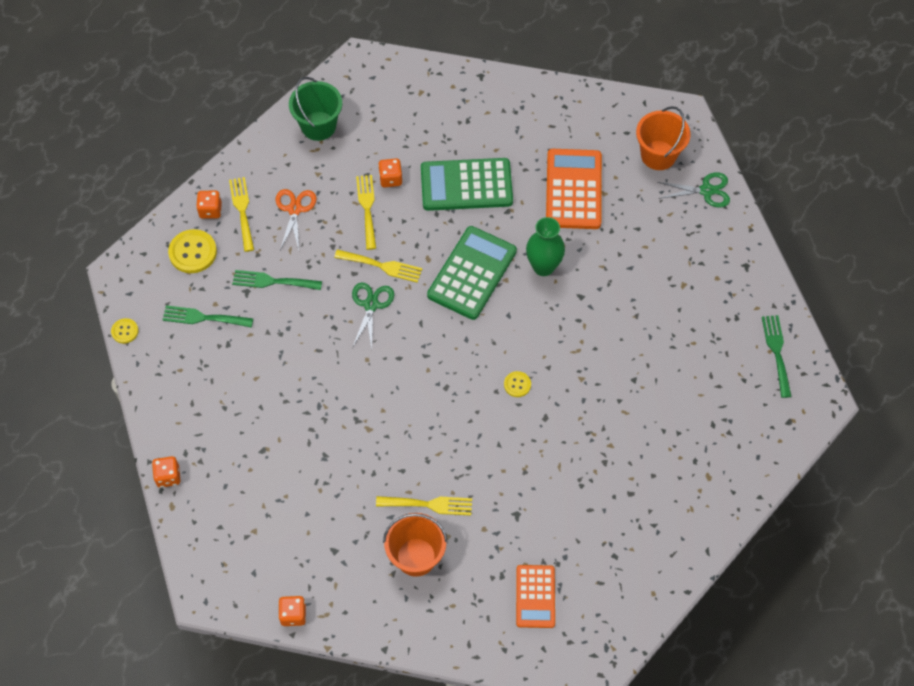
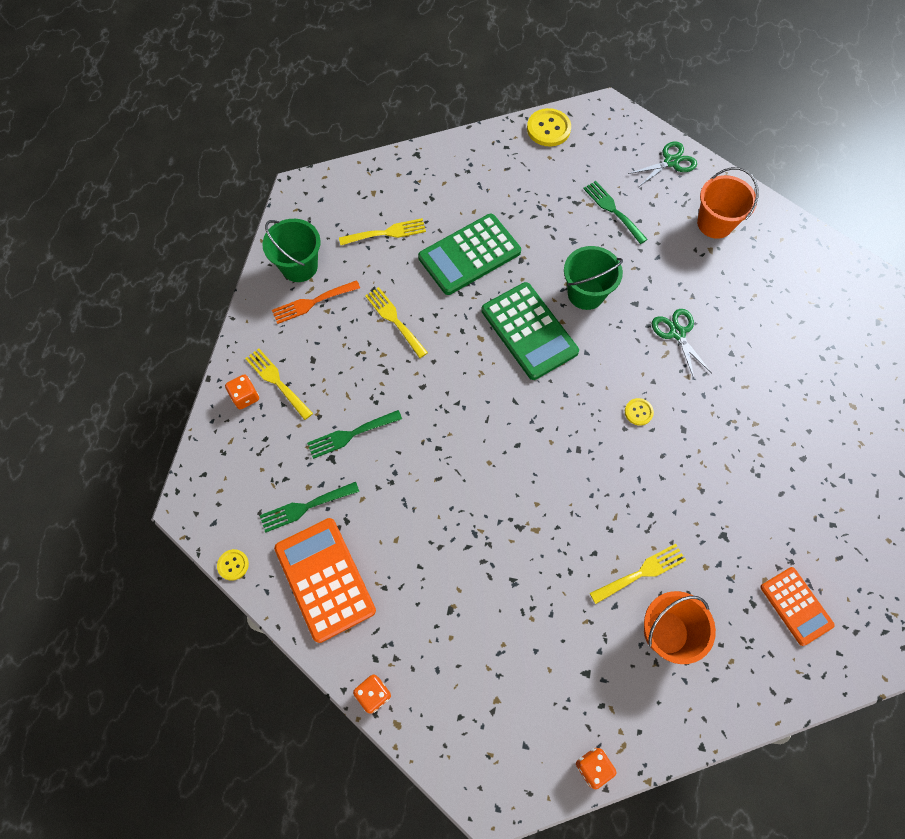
camera: 30 degrees left, 5 degrees up
(193, 252) = (253, 447): yellow button -> yellow button (548, 129)
(295, 209) = (327, 355): orange scissors -> none
(310, 161) = (312, 302): none -> orange fork
(371, 305) = (458, 408): green scissors -> green scissors (677, 333)
(382, 266) = (444, 366): yellow fork -> yellow fork (386, 233)
(390, 179) = (398, 282): orange dice -> none
(472, 273) = (529, 331): green calculator -> green calculator turned 150 degrees clockwise
(543, 267) = (586, 293): green vase -> green bucket
(574, 189) = (564, 213): orange calculator -> orange calculator (325, 579)
(658, 155) = (612, 151): orange bucket -> orange bucket (715, 223)
(776, 352) = (824, 268): green fork -> green fork (613, 210)

